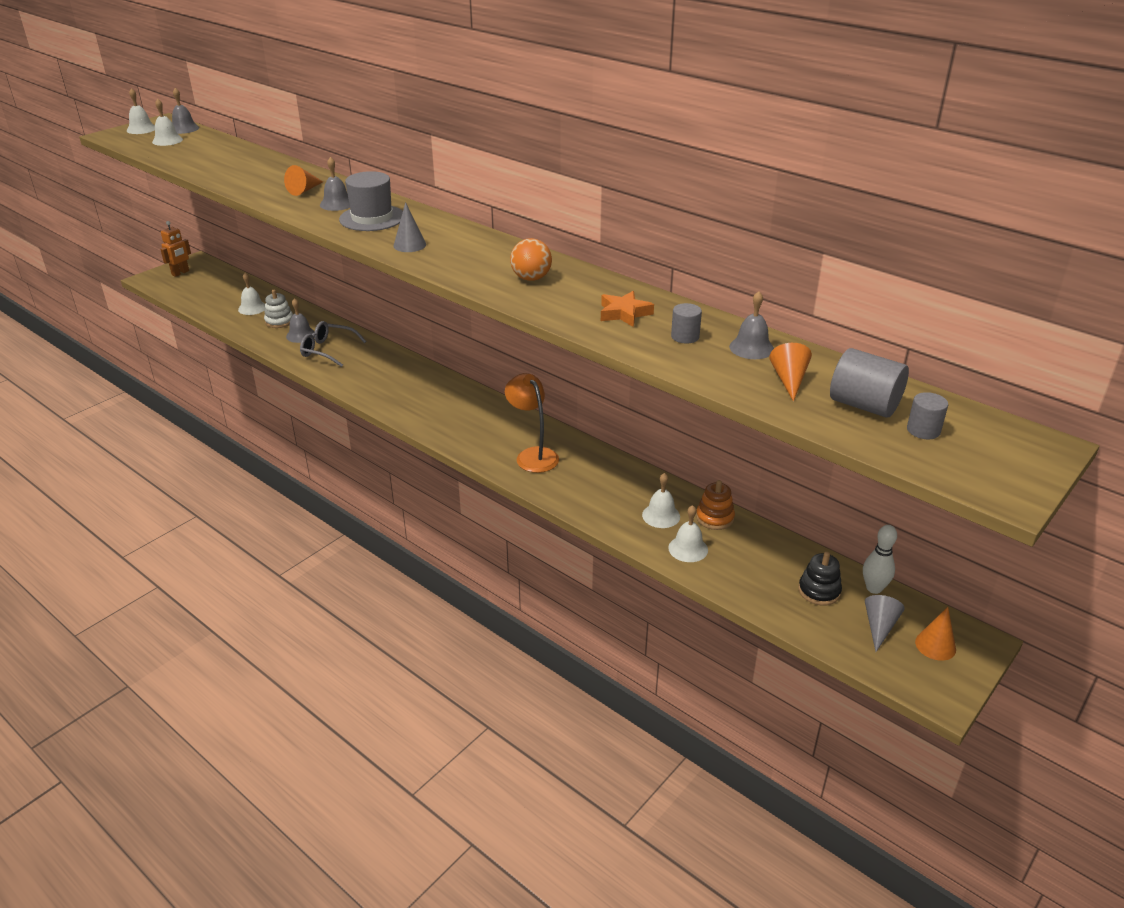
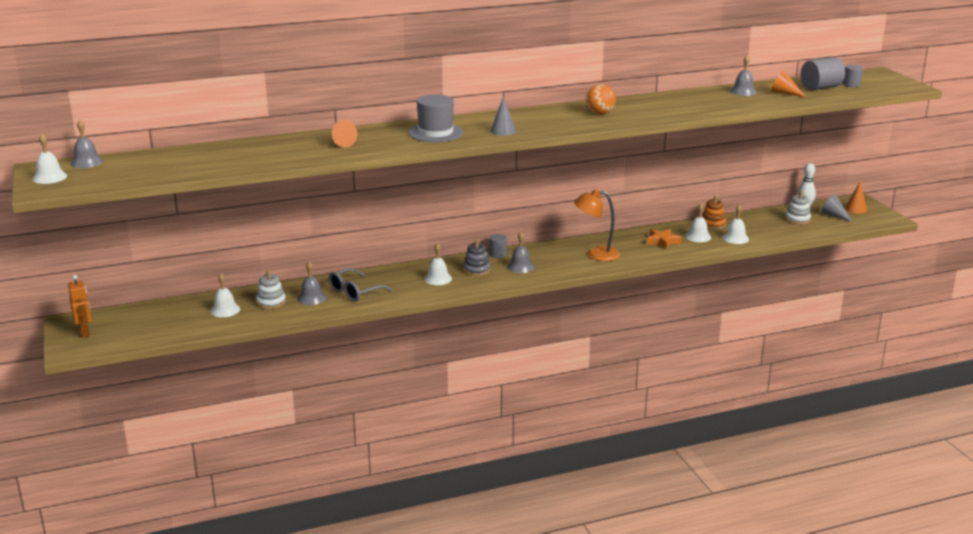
camera: 60 degrees left, 10 degrees down
(167, 140) = (110, 171): white bell -> white bell (438, 278)
(337, 204) = (389, 138): grey bell -> grey bell (520, 267)
(427, 395) = (476, 270): none -> grey stacking toy
(624, 313) = (674, 104): orange star -> orange star (662, 241)
(685, 337) = (717, 99): grey cylinder -> grey cylinder (497, 254)
(819, 591) = (797, 219): black stacking toy -> white stacking toy

